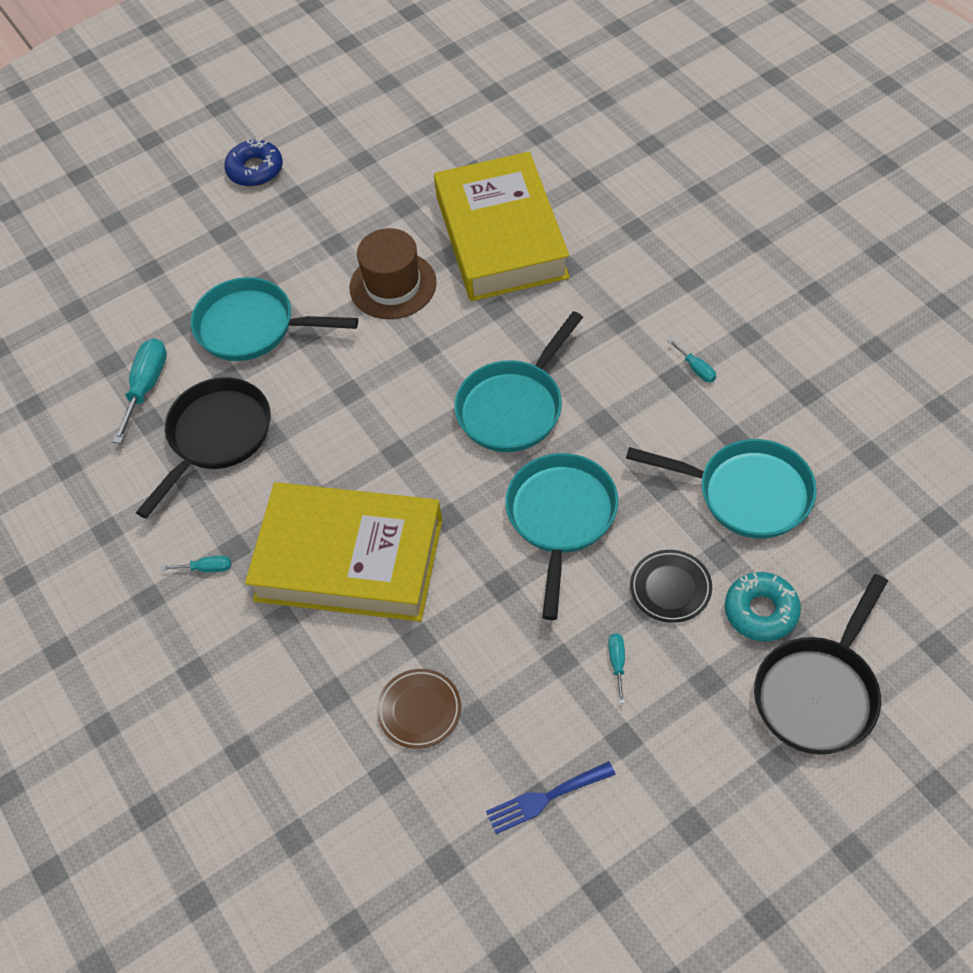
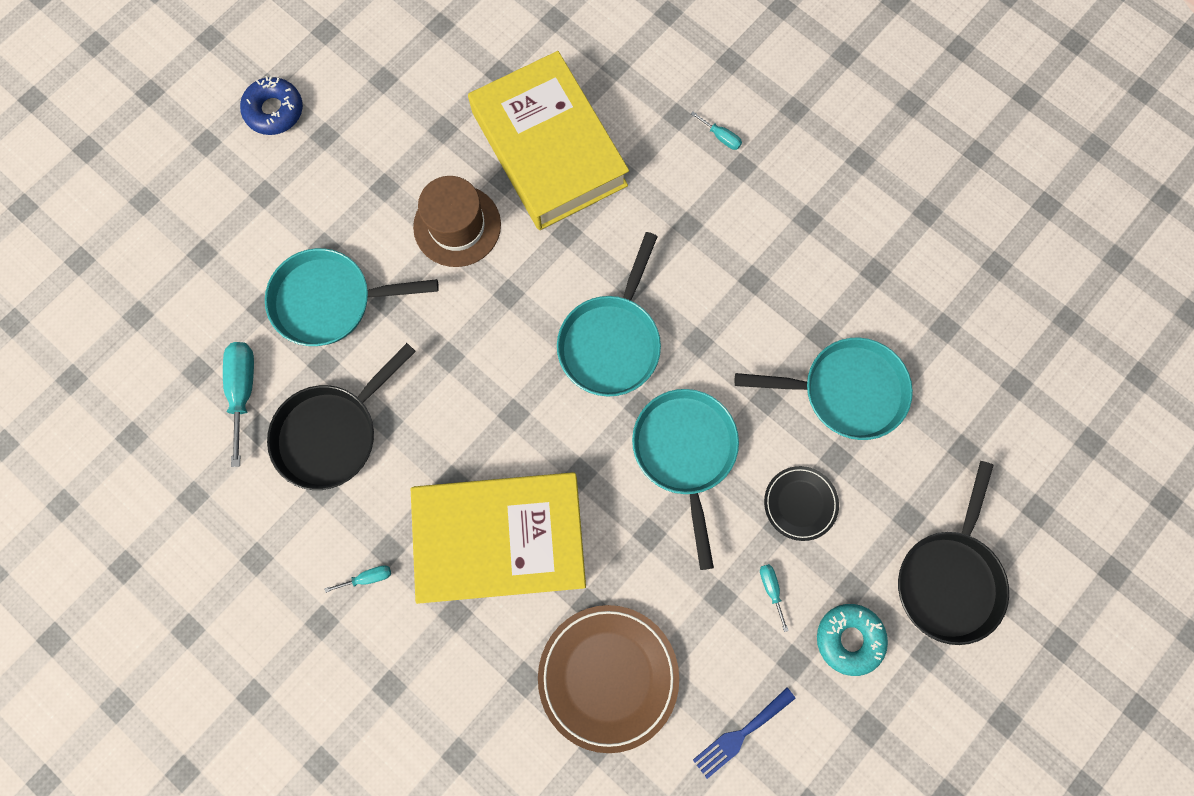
camera: 20 degrees left, 20 degrees up
(216, 437) = (332, 433): black pan -> black pan turned 150 degrees counterclockwise
(419, 710) = (608, 676): brown plate -> brown plate, size x1.81
(696, 369) = (771, 266): turquoise screwdriver -> turquoise screwdriver (721, 137)
(761, 611) = (883, 509): turquoise donut -> turquoise donut (849, 638)

